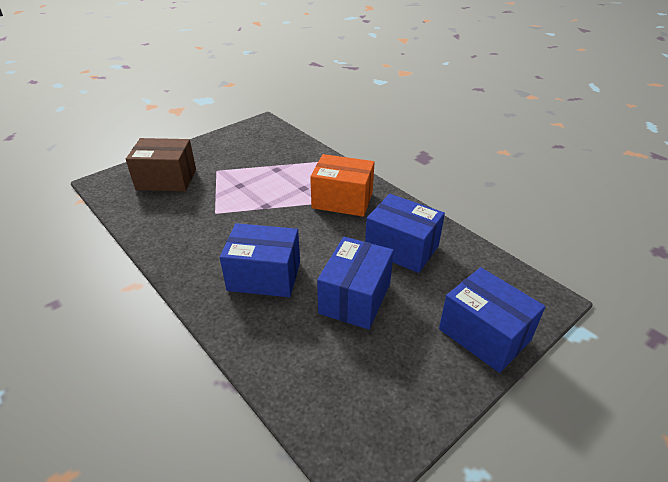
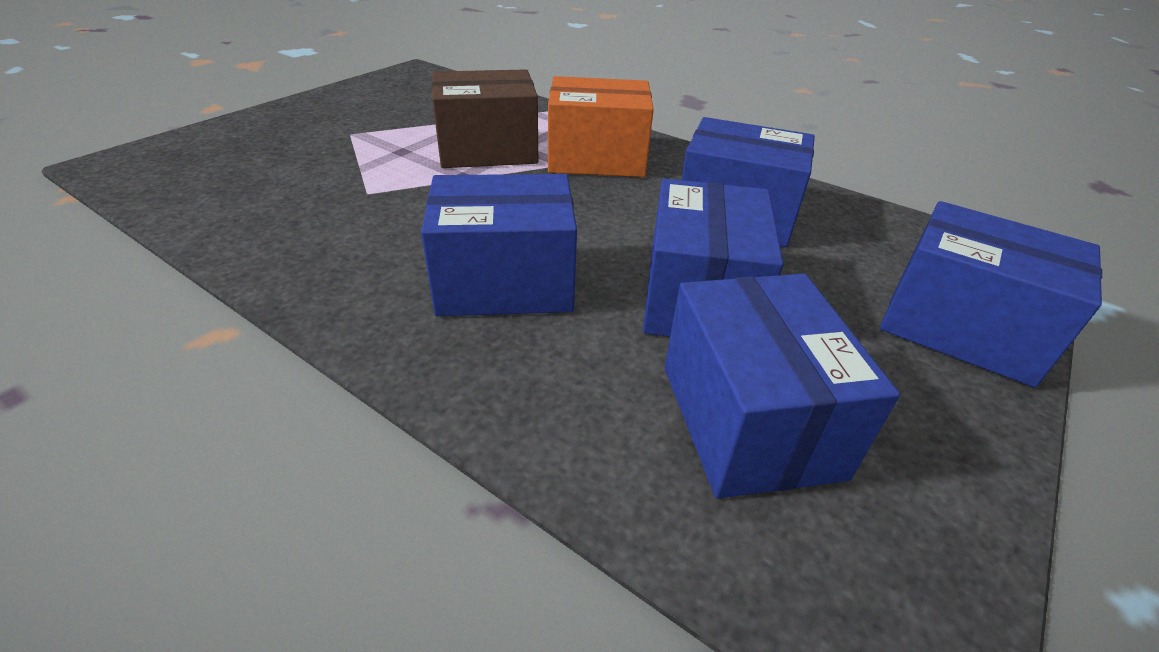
camera: 15 degrees left, 0 degrees up
(166, 179) = (254, 151): brown box -> brown box (487, 150)
(346, 364) = (749, 420): none -> blue box

